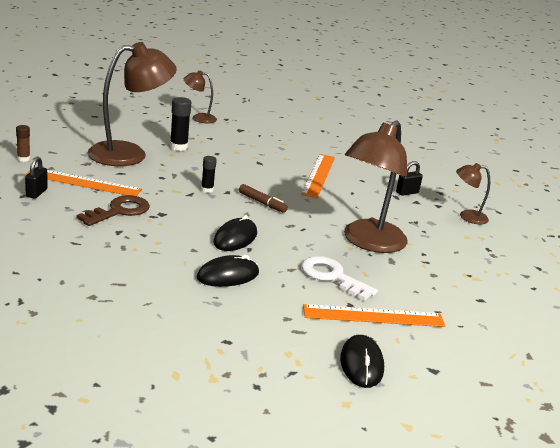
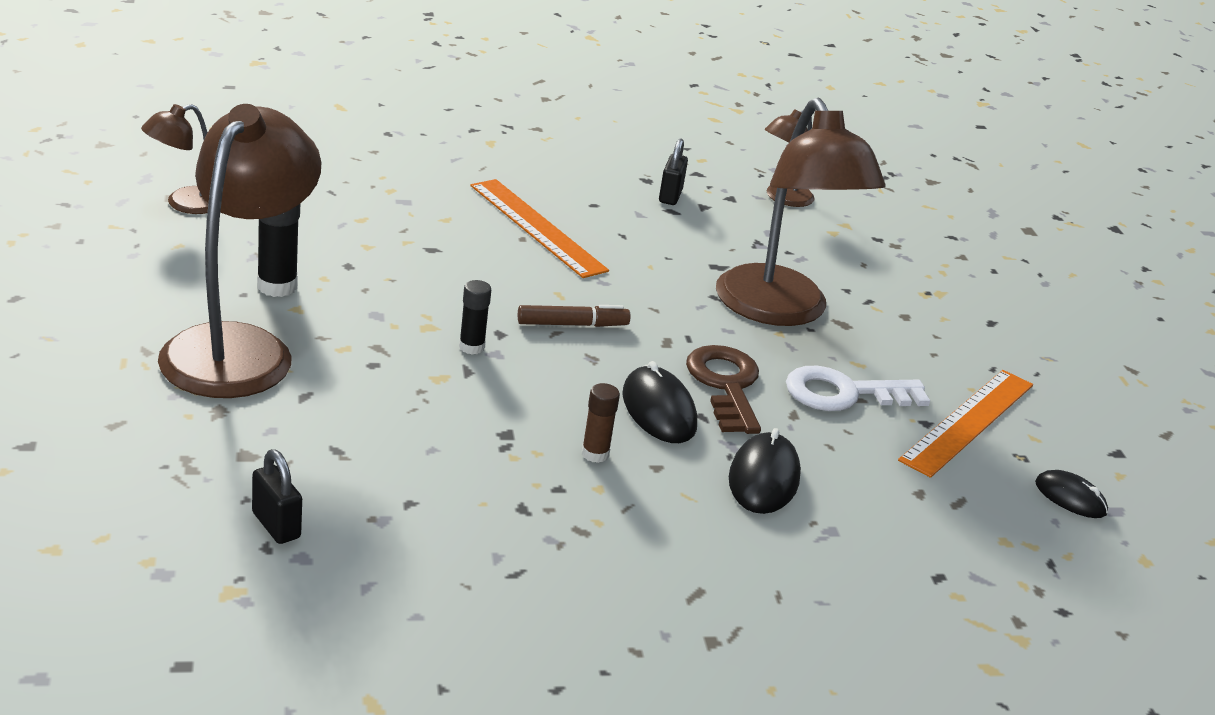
camera: 50 degrees left, 5 degrees up
(23, 159) = (105, 471): brown glue stick -> brown glue stick (595, 454)
(83, 182) = (295, 453): orange ruler -> none
(119, 211) = (451, 471): brown key -> brown key (725, 385)
(361, 364) = (1070, 498): black mouse -> black mouse, size x0.65

